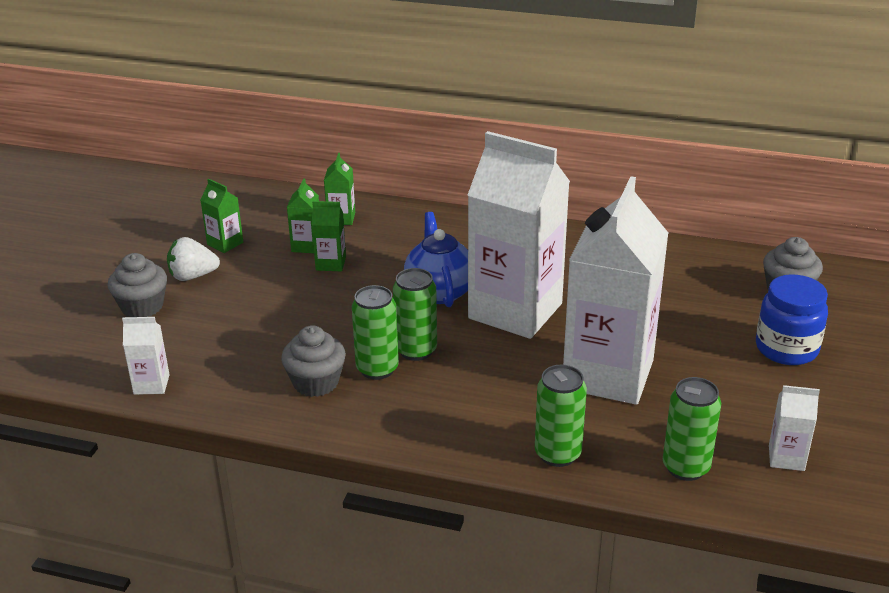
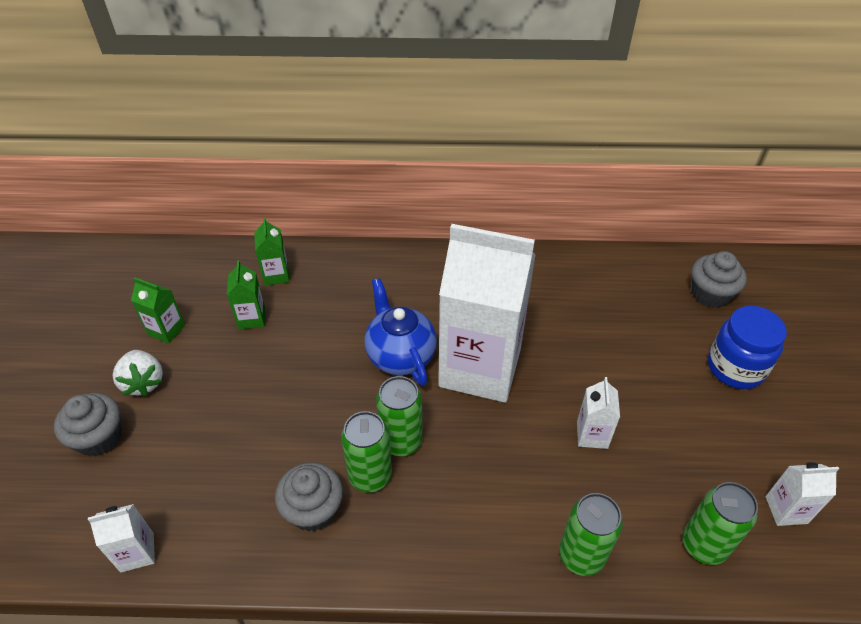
camera: 15 degrees left, 15 degrees up
(192, 276) = (143, 382): white strawberry -> white strawberry turned 90 degrees counterclockwise
(331, 264) = (282, 338): green carton -> none
(608, 374) = (592, 435): white carton -> white carton, size x0.40

